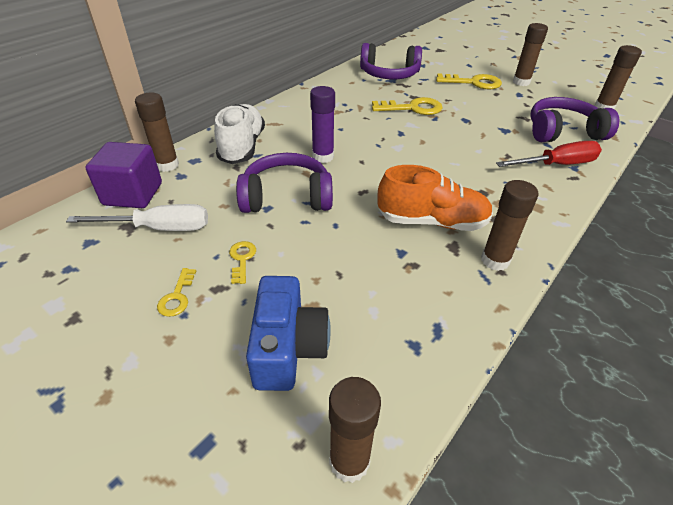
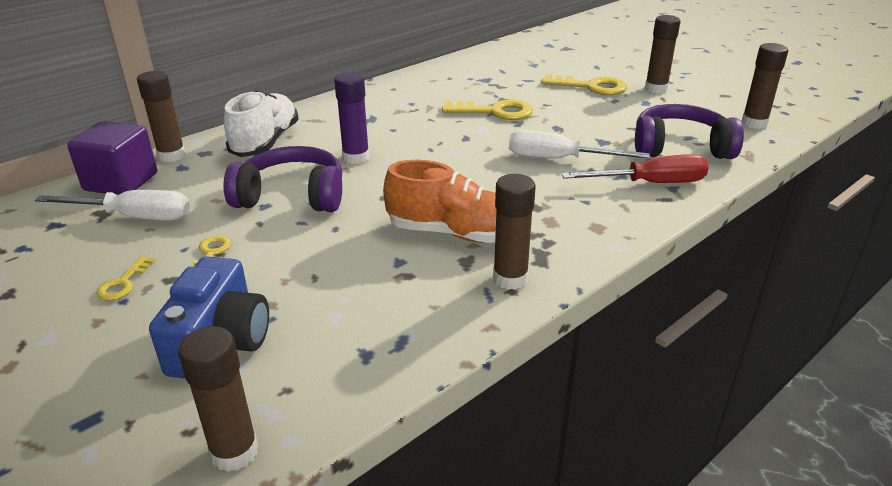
camera: 10 degrees right, 10 degrees down
(389, 74) = (485, 73): purple headphones -> none
(480, 148) = (558, 159): none -> white screwdriver

